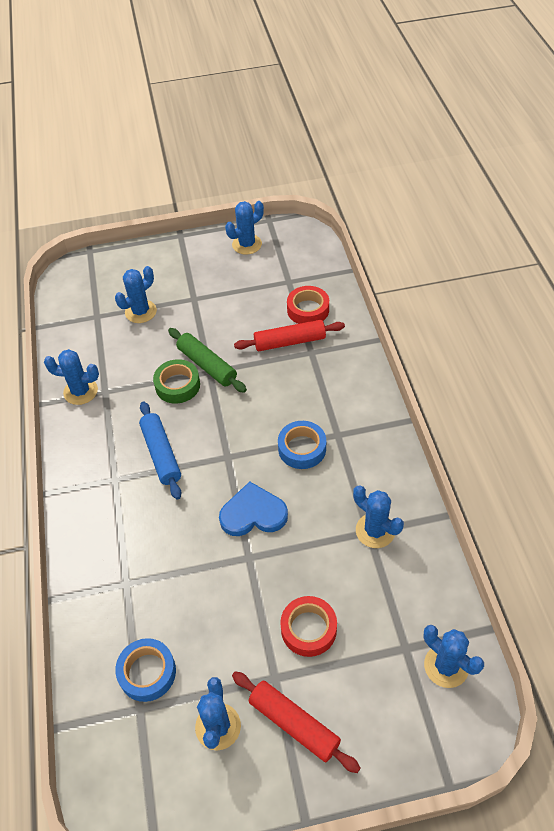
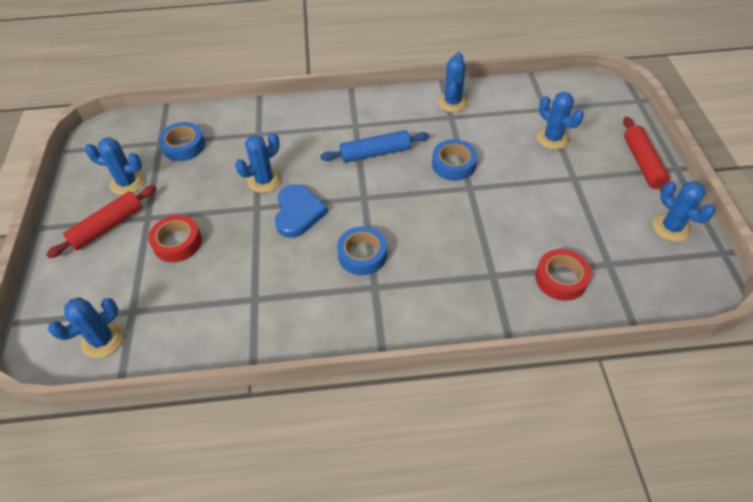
camera: 95 degrees right, 0 degrees up
(177, 385) = (453, 164): green tape -> blue tape
(207, 365) = (478, 186): green rolling pin -> none
(289, 341) = (509, 256): red rolling pin -> red rolling pin (643, 163)
(375, 531) = (253, 304): blue cactus -> blue cactus (264, 180)

